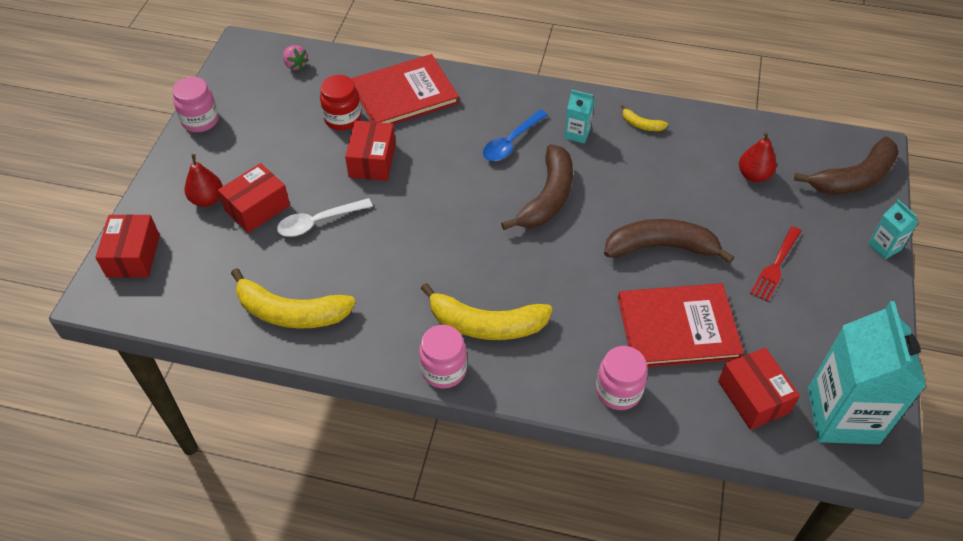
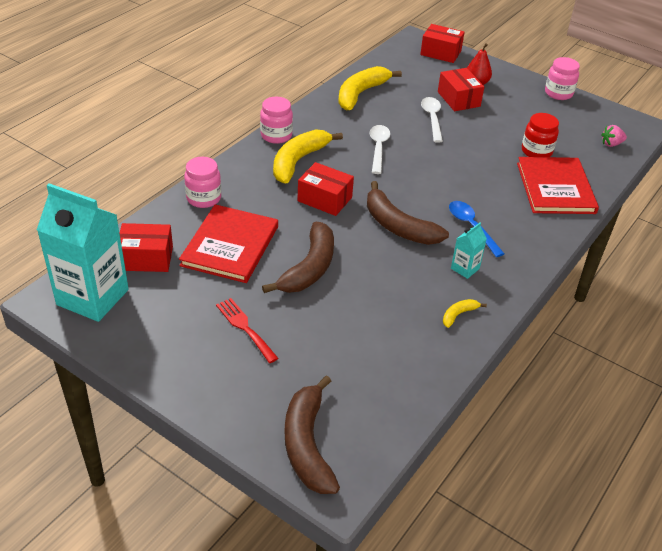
camera: 110 degrees right, 10 degrees down
(372, 161) = (482, 154): red box -> red box (325, 199)
(413, 255) = (378, 148): none -> white spoon
(753, 175) = (354, 365): red pear -> none
(884, 247) = (213, 417): turquoise carton -> none

